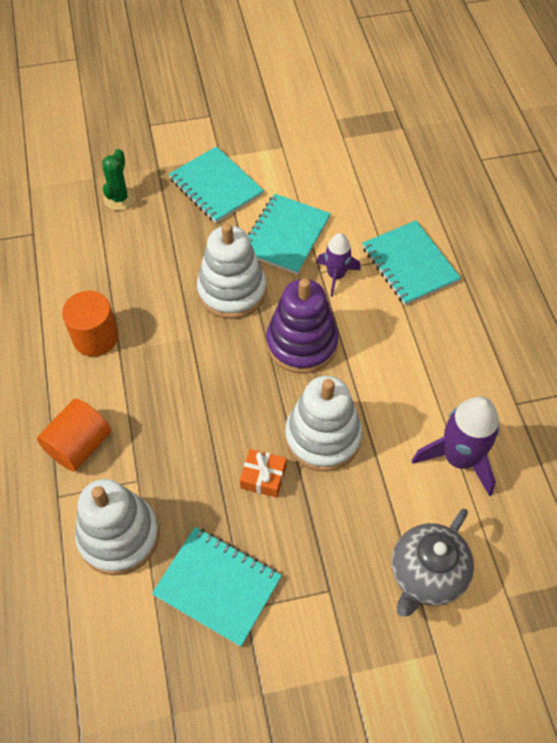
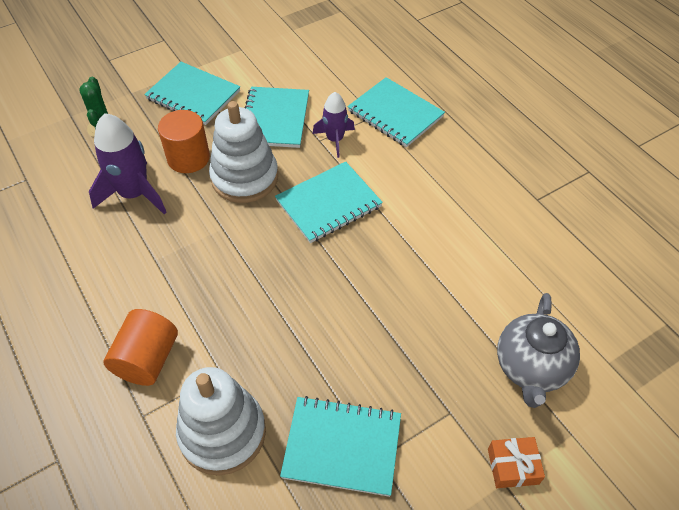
camera: 20 degrees left, 5 degrees down
(95, 337) = (126, 254): orange cylinder -> orange cylinder (188, 158)
(263, 477) = (343, 330): orange gift -> orange gift (513, 466)
(302, 343) = (328, 204): purple stacking toy -> turquoise notebook
(322, 437) = (383, 278): white stacking toy -> none
(459, 458) = (511, 259): purple rocket -> purple rocket (134, 194)

